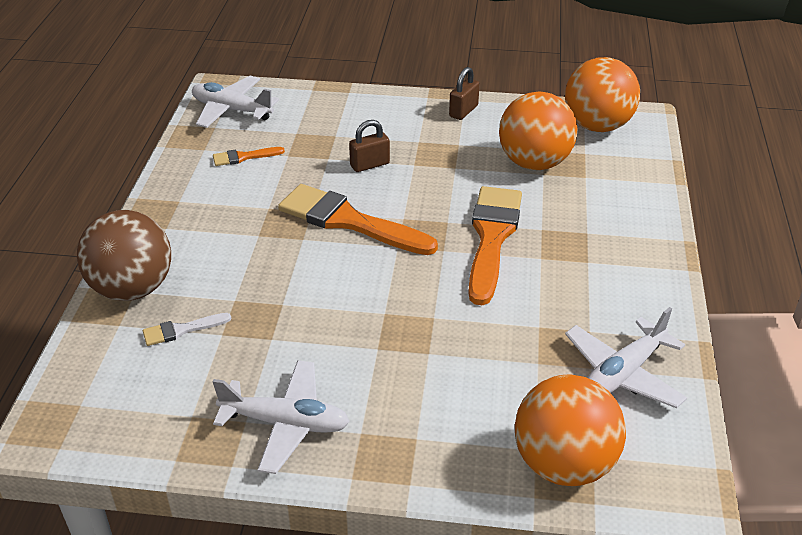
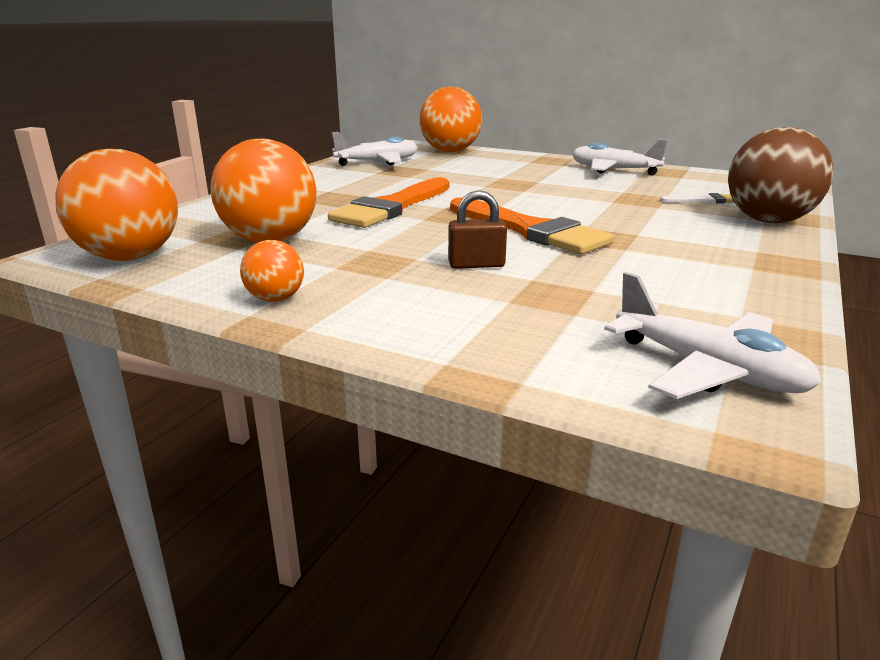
camera: 160 degrees left, 15 degrees down
(244, 157) = (667, 297): orange brush -> none
(463, 111) = (275, 299): brown padlock -> orange ball

